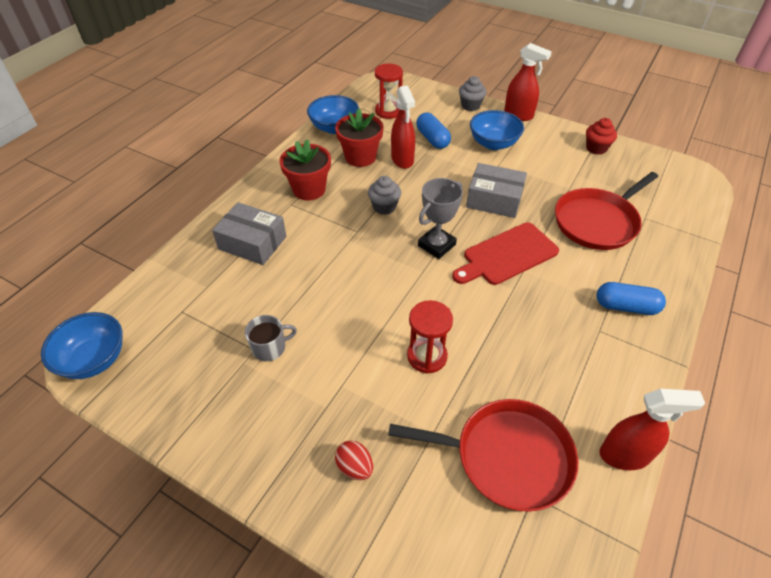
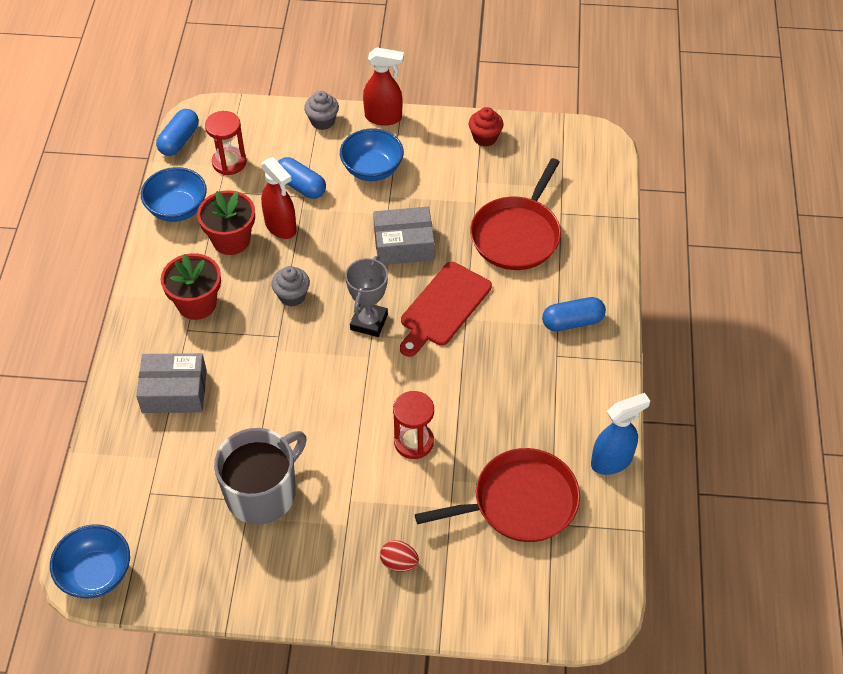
camera: 25 degrees left, 5 degrees up
(270, 348) = (262, 493): grey mug -> grey mug, size x2.05
(361, 90) = (179, 140): none -> blue capsule
(624, 455) = (612, 461): red spray bottle -> blue spray bottle

